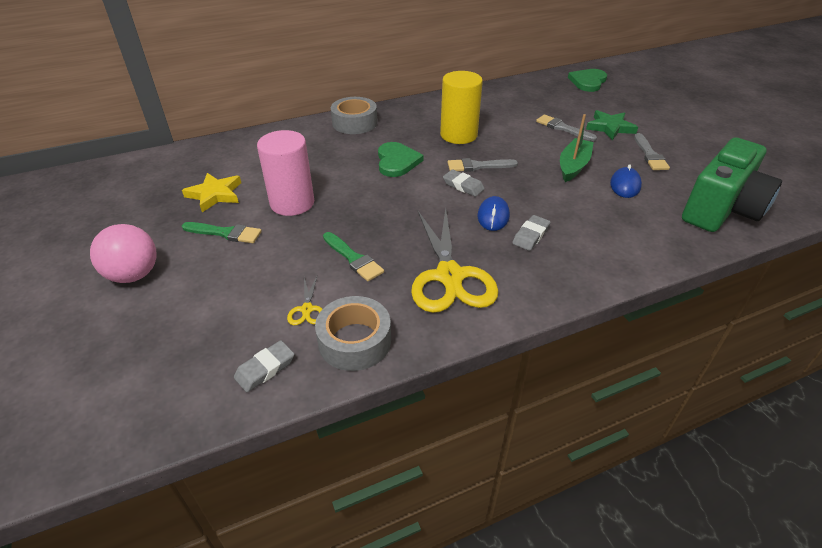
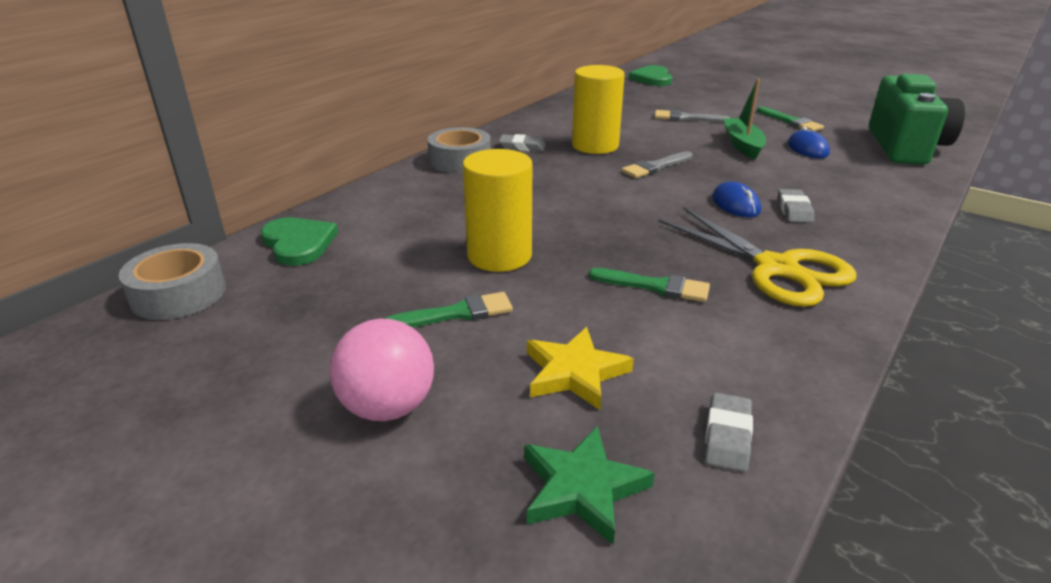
camera: 30 degrees left, 10 degrees down
(215, 194) = (379, 277): yellow star -> yellow star (575, 373)
(292, 203) = (499, 256): pink cylinder -> yellow cylinder
(307, 309) = (680, 355): yellow scissors -> none
(354, 341) = (779, 364): grey tape -> grey tape (179, 294)
(397, 161) = (564, 184): green heart -> green heart (298, 243)
(463, 186) = (667, 187): grey eraser -> grey eraser (522, 147)
(610, 127) = (726, 109): green star -> green star (582, 488)
(650, 155) = (791, 121): grey brush -> green brush

